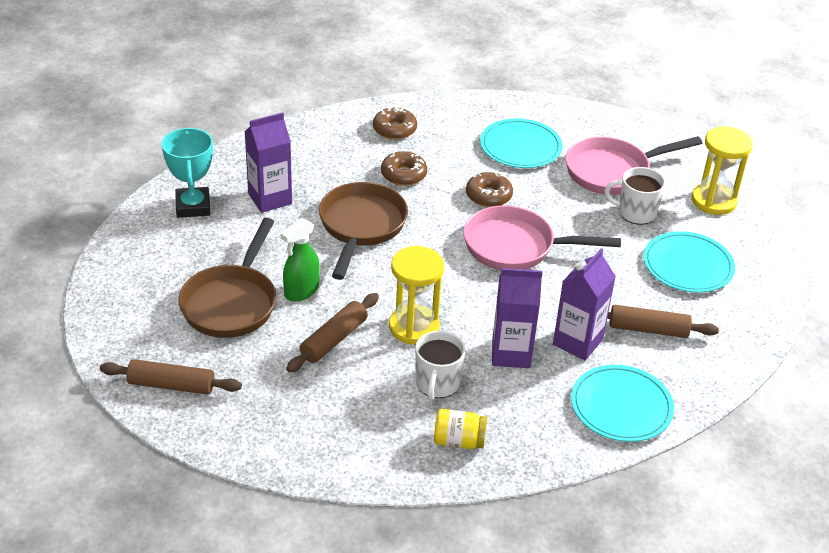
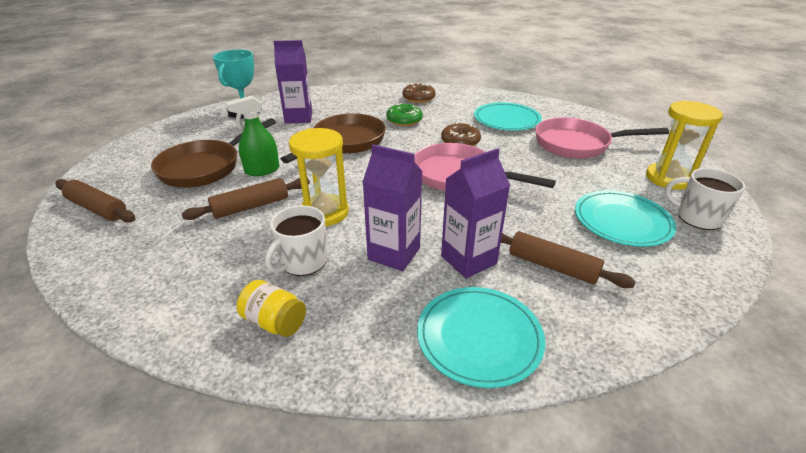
camera: 25 degrees right, 5 degrees down
(403, 175) = (404, 120): brown donut -> green donut
(636, 213) = (585, 173): white mug -> white mug (697, 218)

